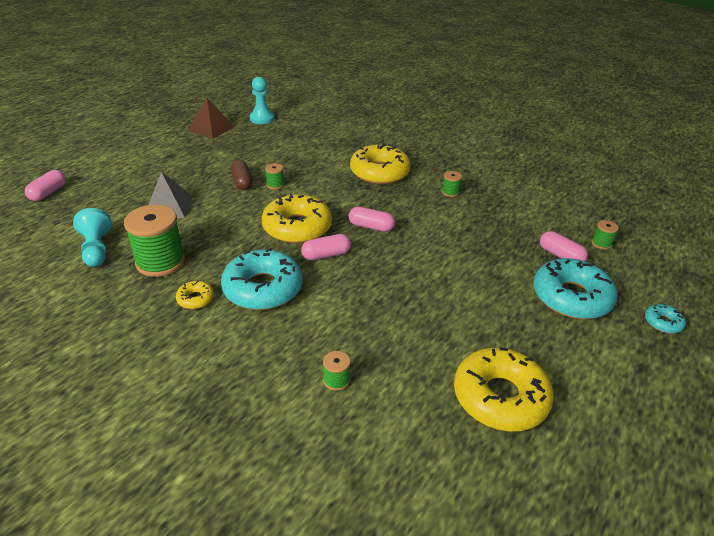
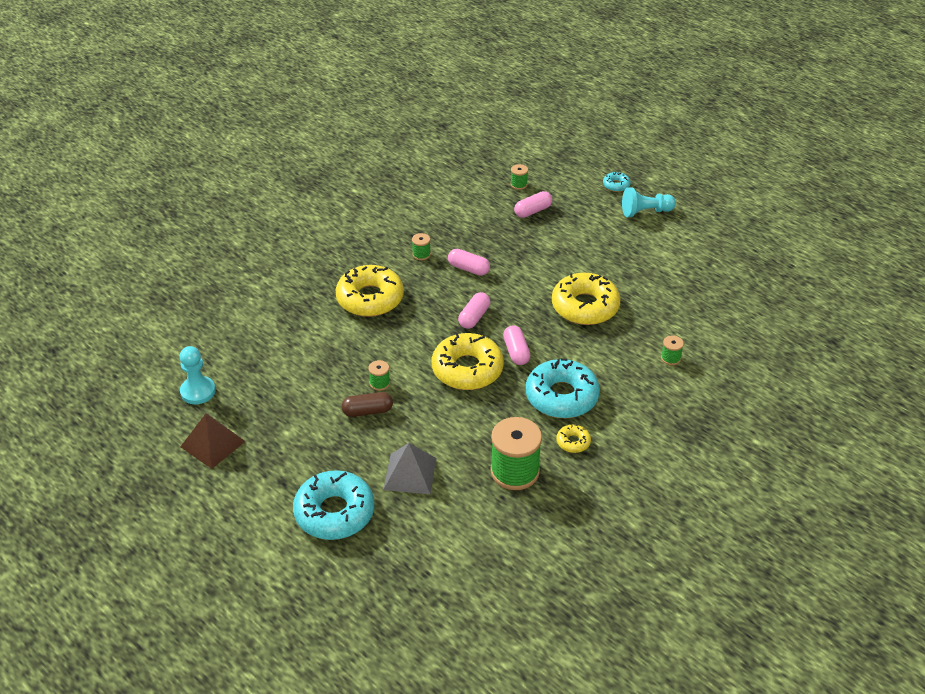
camera: 80 degrees left, 5 degrees up
(48, 193) = (356, 595): pink capsule -> pink capsule (468, 269)
(96, 249) = (486, 527): turquoise pawn -> turquoise pawn (645, 212)
(500, 397) = (685, 280): yellow donut -> yellow donut (585, 306)
(571, 297) = (586, 220): turquoise donut -> turquoise donut (334, 512)

